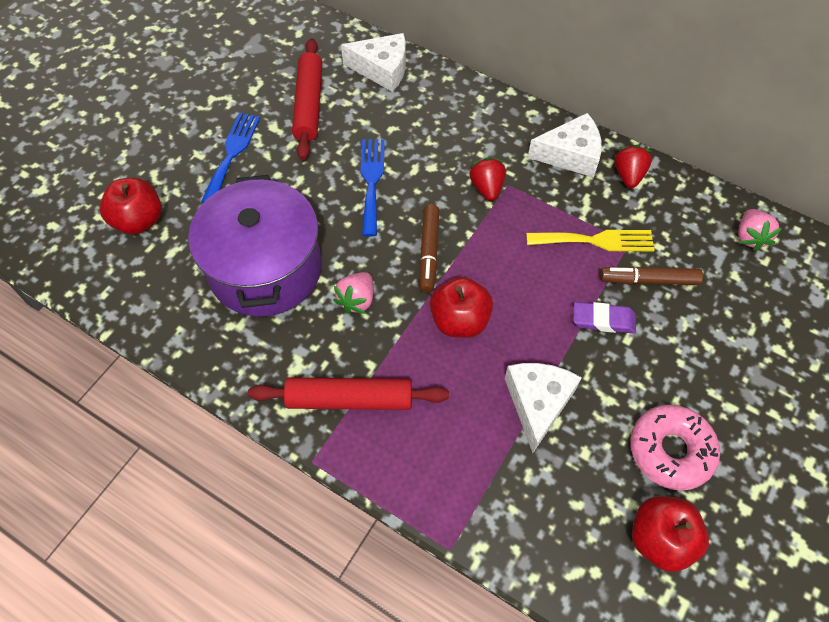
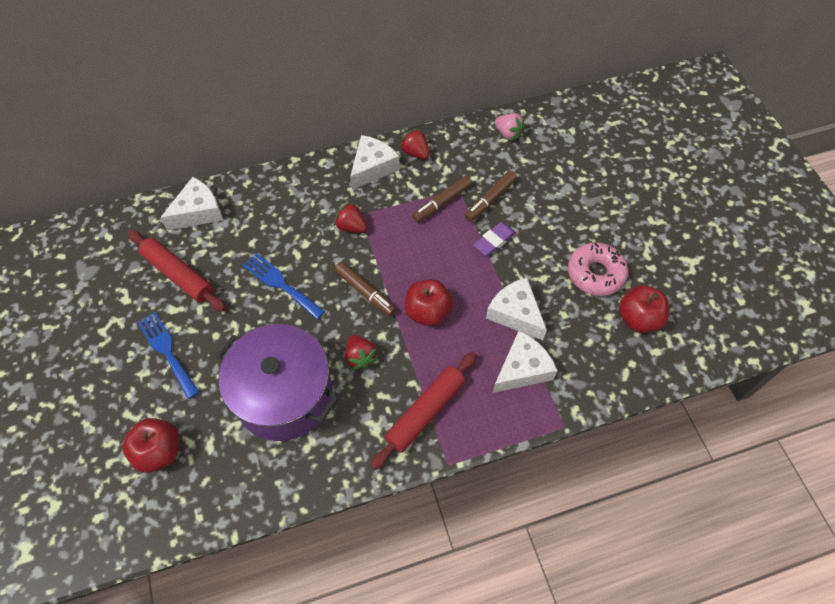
camera: 50 degrees left, 0 degrees up
(357, 300) = (360, 357): pink strawberry -> red strawberry
(479, 457) = (522, 369): none -> white cheese
(596, 241) = (442, 203): yellow fork -> brown marker

